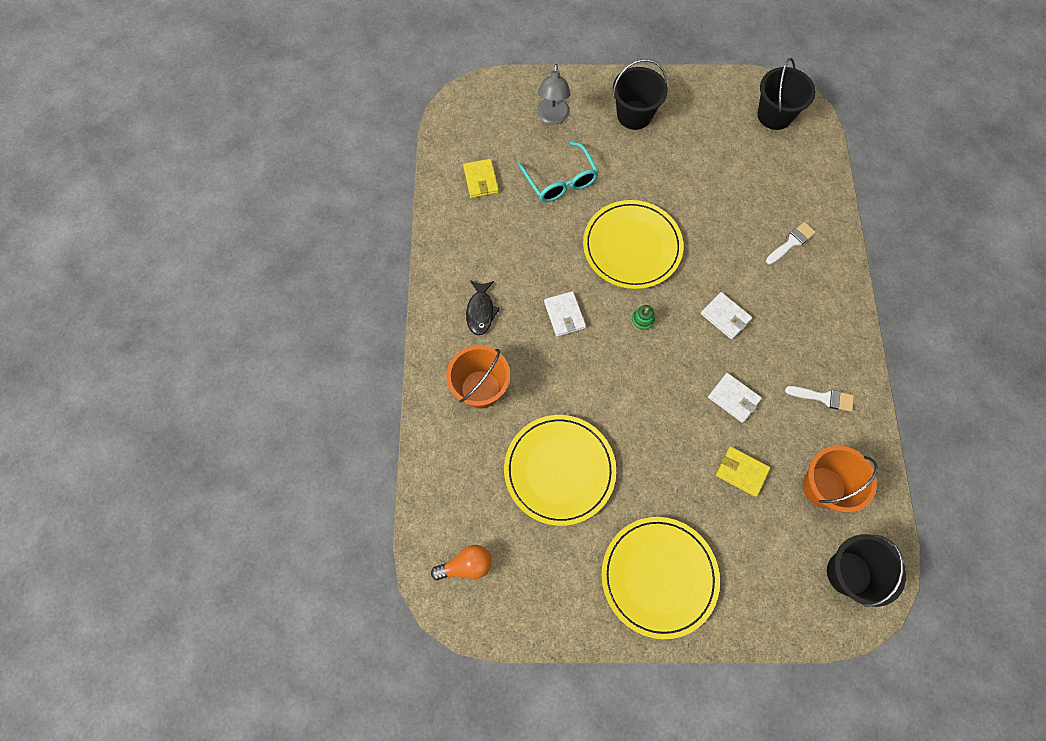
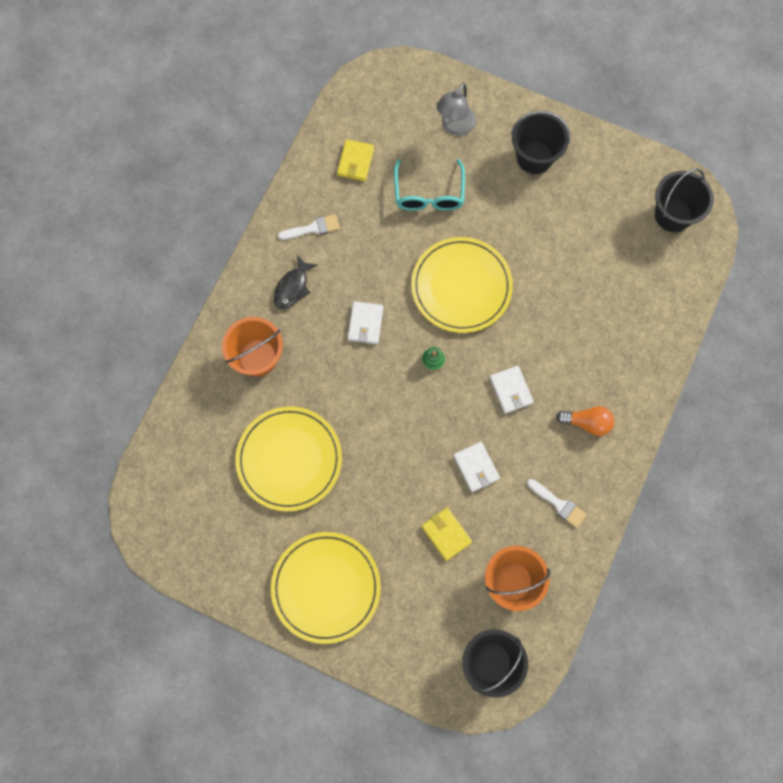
camera: 25 degrees right, 5 degrees up
(466, 565) = (171, 502): orange light bulb -> orange light bulb (587, 423)
(791, 242) = (614, 348): white brush -> white brush (313, 228)

